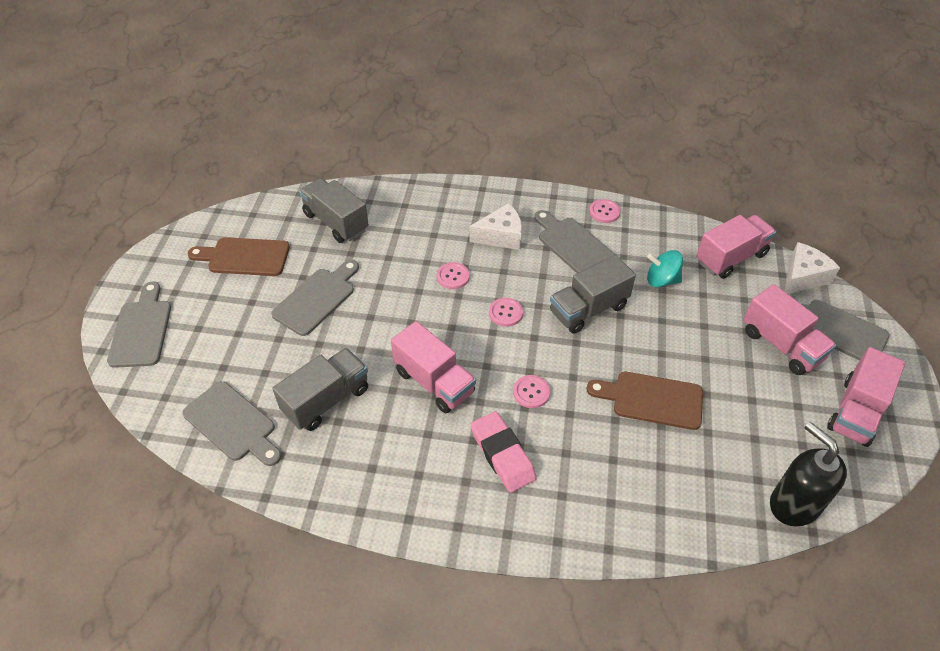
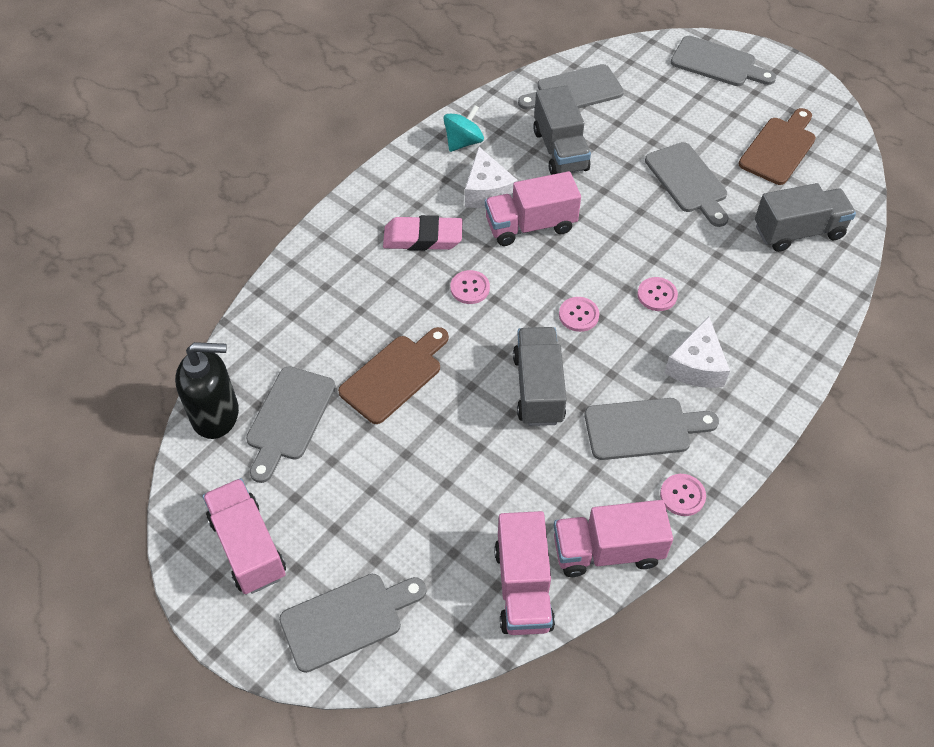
camera: 120 degrees right, 5 degrees up
(661, 280) = (535, 485): turquoise spinning top -> turquoise spinning top (463, 142)
(748, 449) = (289, 418): none -> grey cutting board
(781, 345) = (370, 541): pink truck -> pink truck (607, 550)
(803, 277) = (441, 650): white cheese -> white cheese (487, 191)

